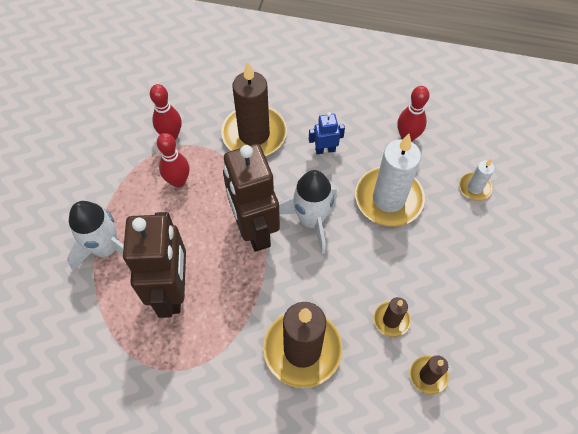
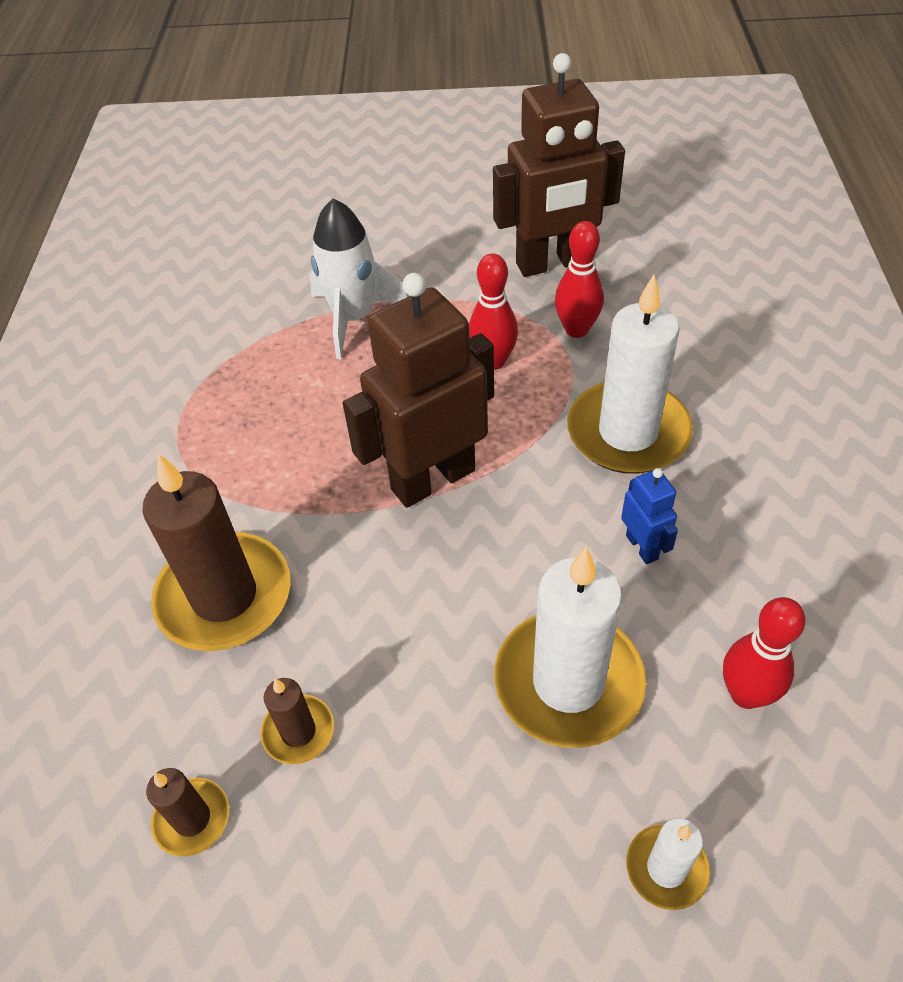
camera: 80 degrees right, 10 degrees down
(173, 290) = (301, 406): brown robot -> brown robot (552, 263)
(254, 134) = (628, 432): brown candle -> white candle
(311, 220) = (476, 557): white rocket -> none

